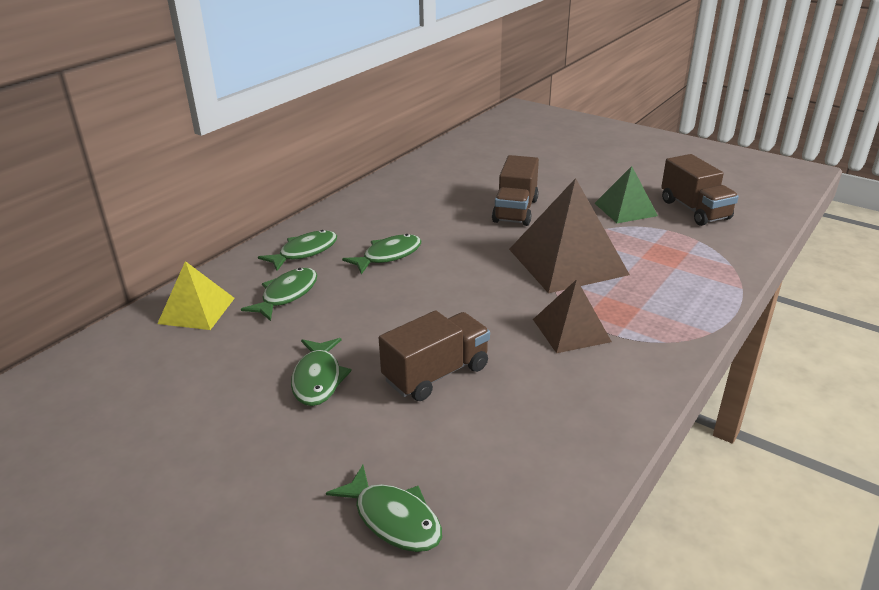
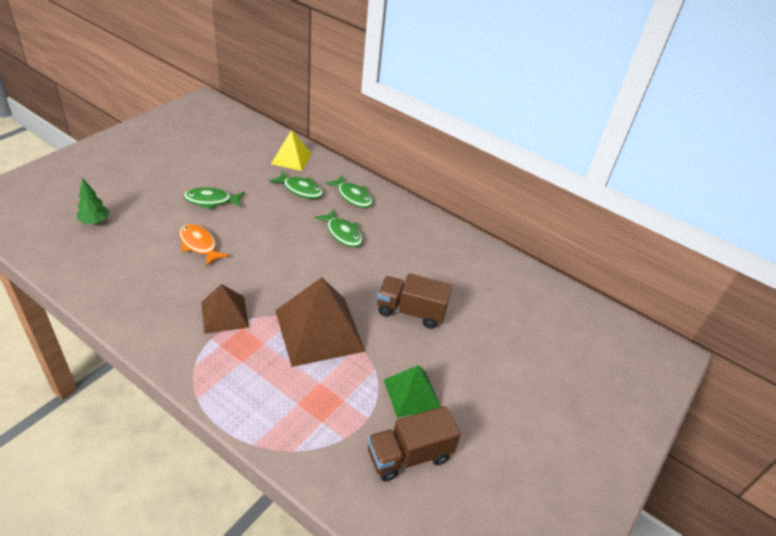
camera: 85 degrees right, 10 degrees up
(393, 519) = (95, 222): green fish -> green tree
(436, 374) = (199, 245): brown truck -> orange fish

